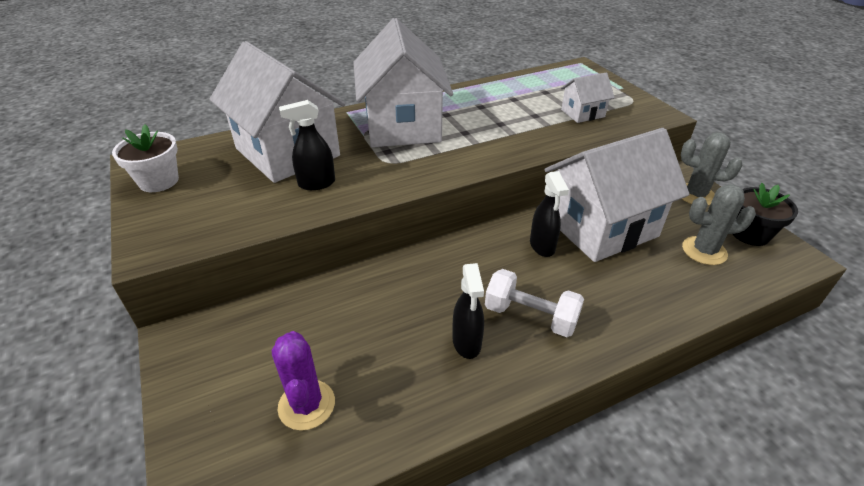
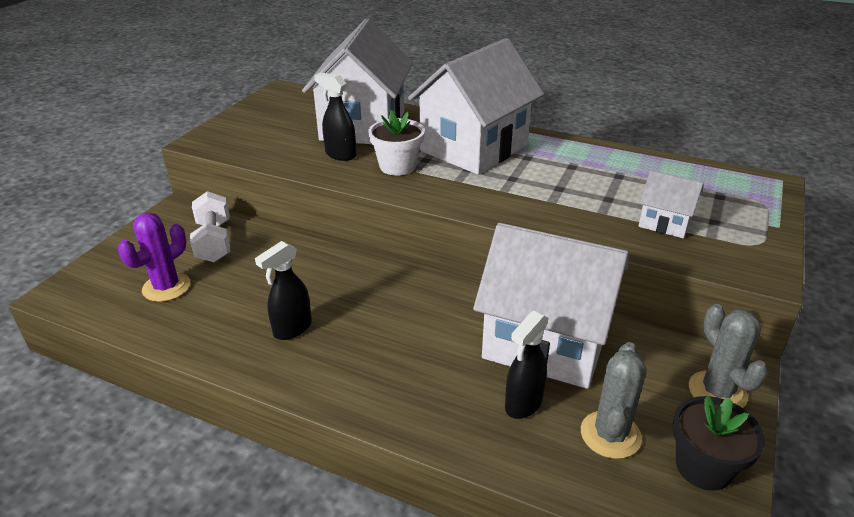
camera: 50 degrees right, 5 degrees down
(159, 181) = (268, 106): white flower pot -> white flower pot (397, 166)
(530, 316) = (360, 349): white dumbbell -> white dumbbell (214, 242)
(542, 246) = (463, 316): black spray bottle -> black spray bottle (523, 404)
(704, 251) = (610, 435): grey cactus -> grey cactus turned 60 degrees clockwise

